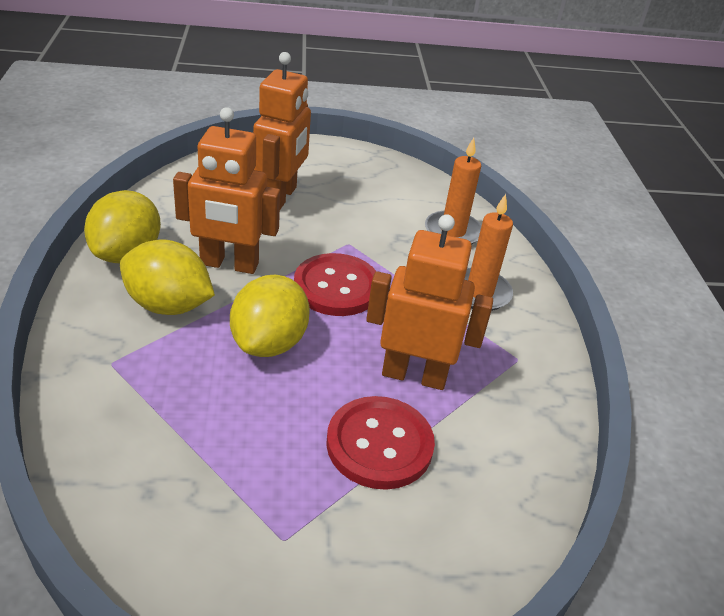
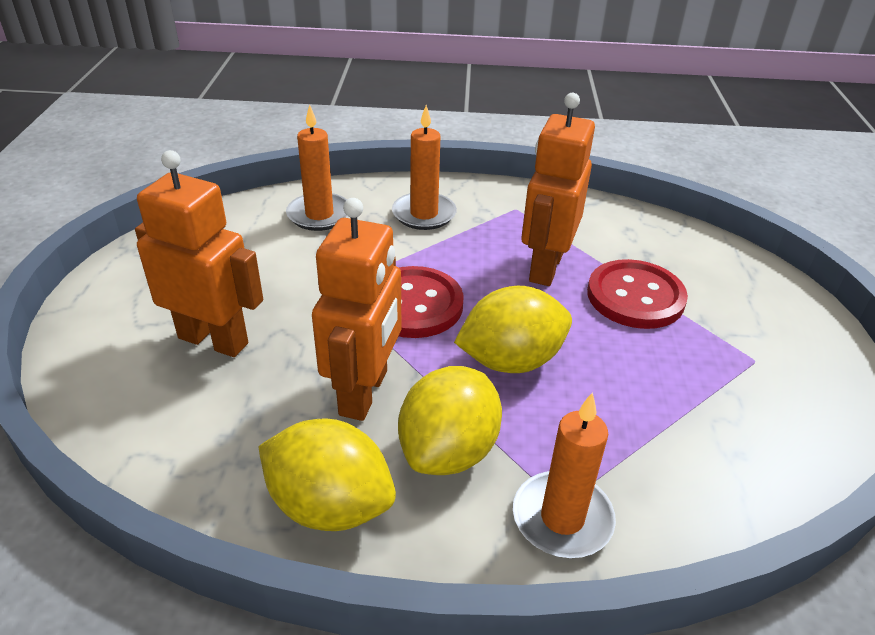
camera: 80 degrees left, 0 degrees up
(96, 361) = (562, 518): none -> orange candle
(269, 343) = (511, 361): yellow lemon -> yellow lemon turned 45 degrees counterclockwise

